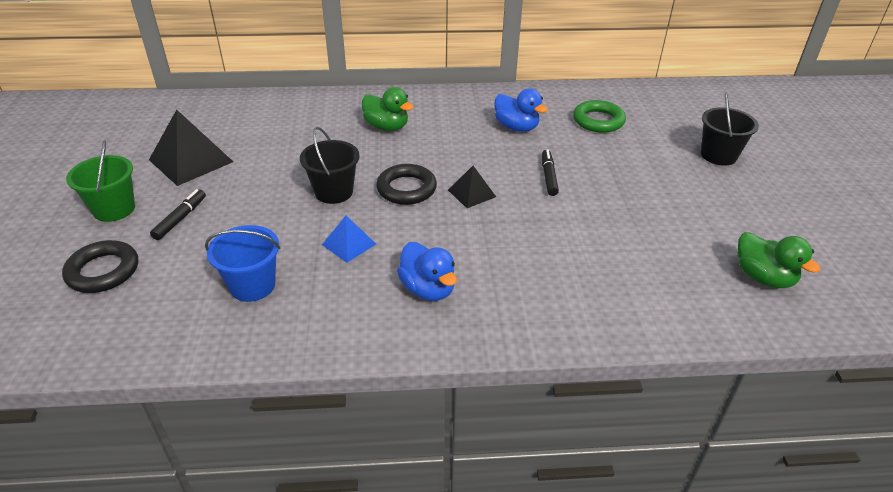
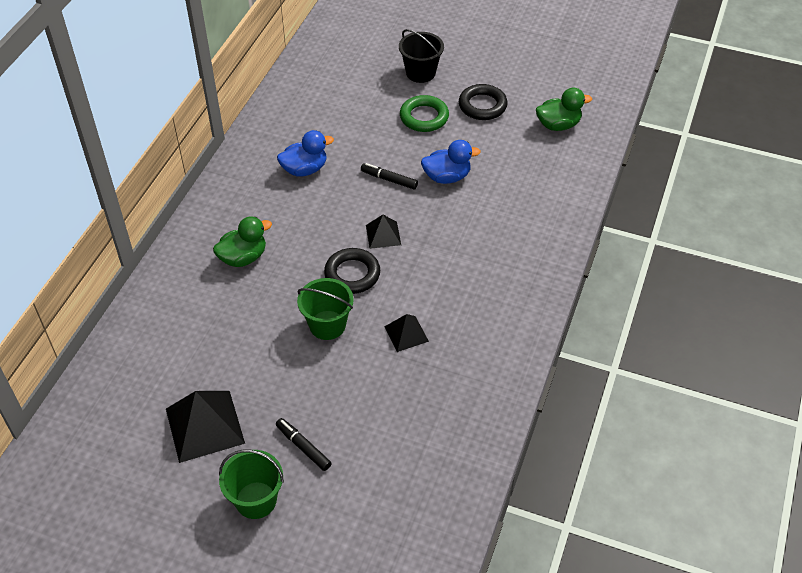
camera: 65 degrees left, 10 degrees up
(103, 271) = (351, 515): black ring -> black ring (482, 106)
(252, 285) = (425, 409): blue bucket -> none
(334, 192) = (327, 325): black bucket -> green bucket
(349, 244) = (406, 333): blue pyramid -> black pyramid
(428, 289) = (484, 301): blue duck -> blue duck (447, 177)
(598, 121) = (329, 115): green ring -> green ring (424, 117)

